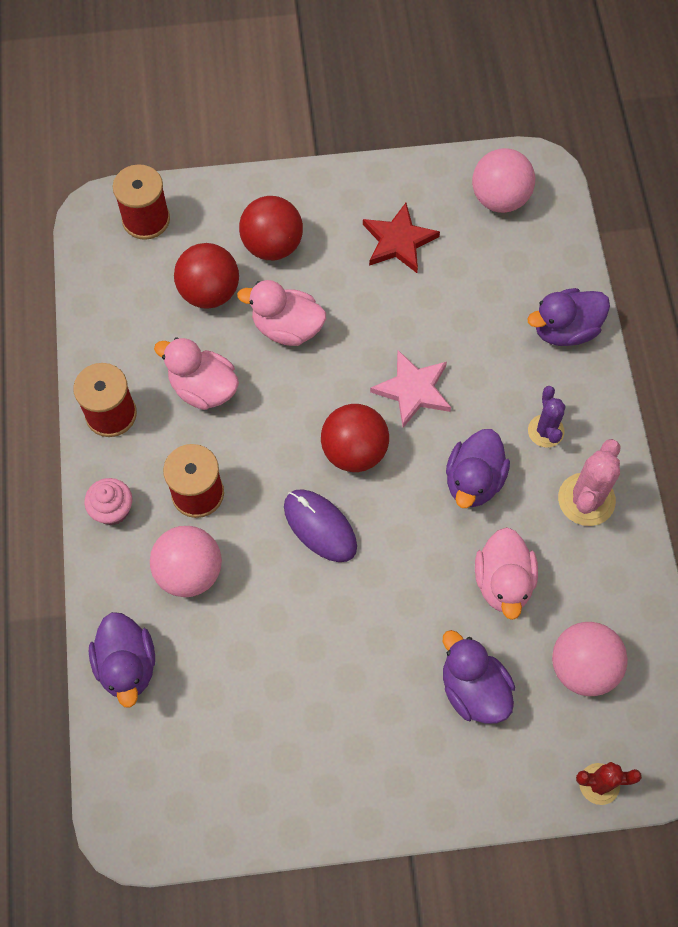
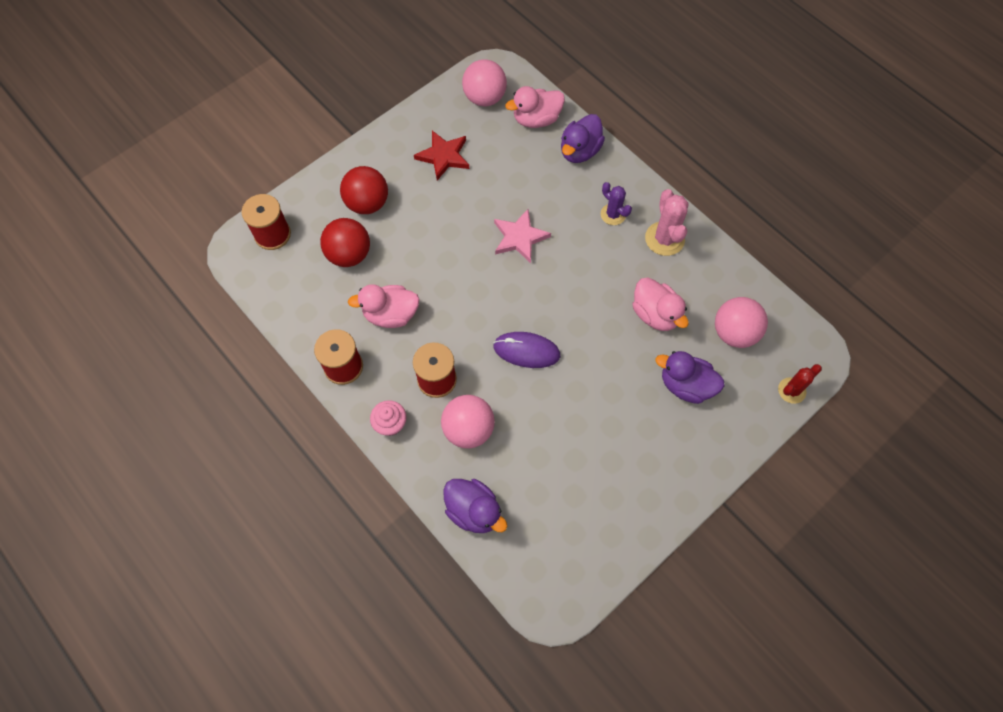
camera: 35 degrees left, 0 degrees up
(287, 328) = (415, 247): pink duck -> pink duck (536, 119)
(354, 451) = (512, 294): red ball -> none
(473, 481) = (594, 268): purple duck -> none

